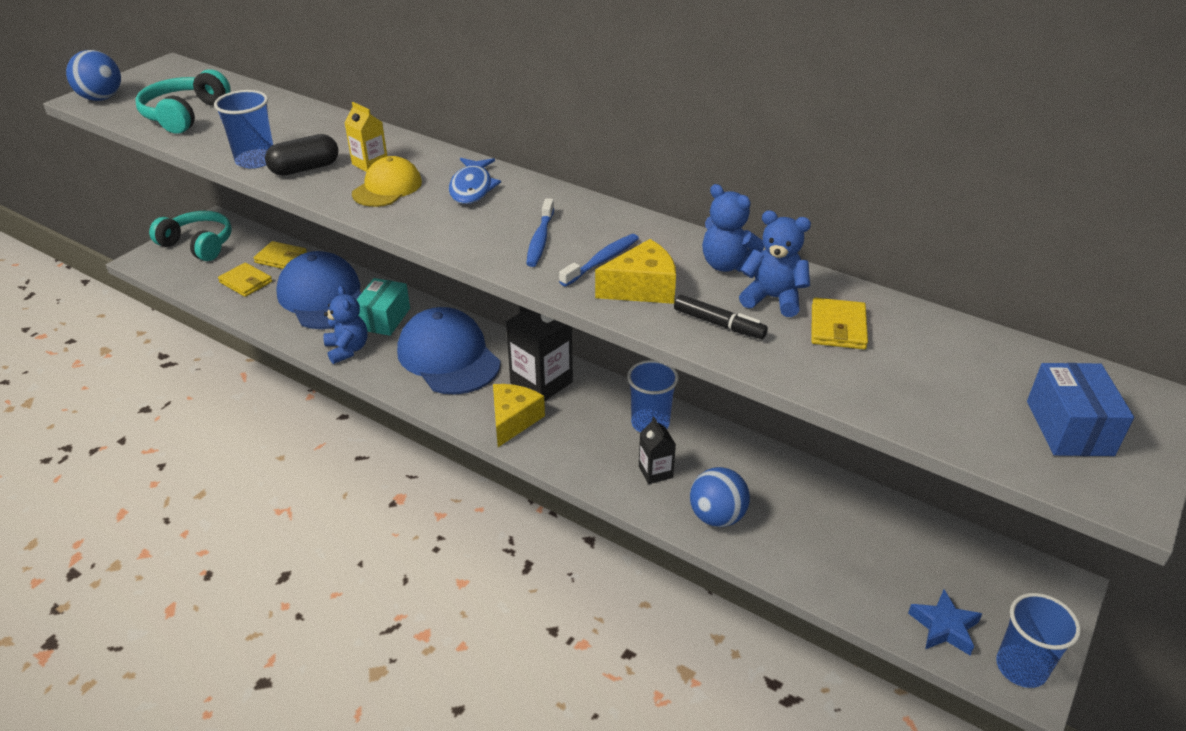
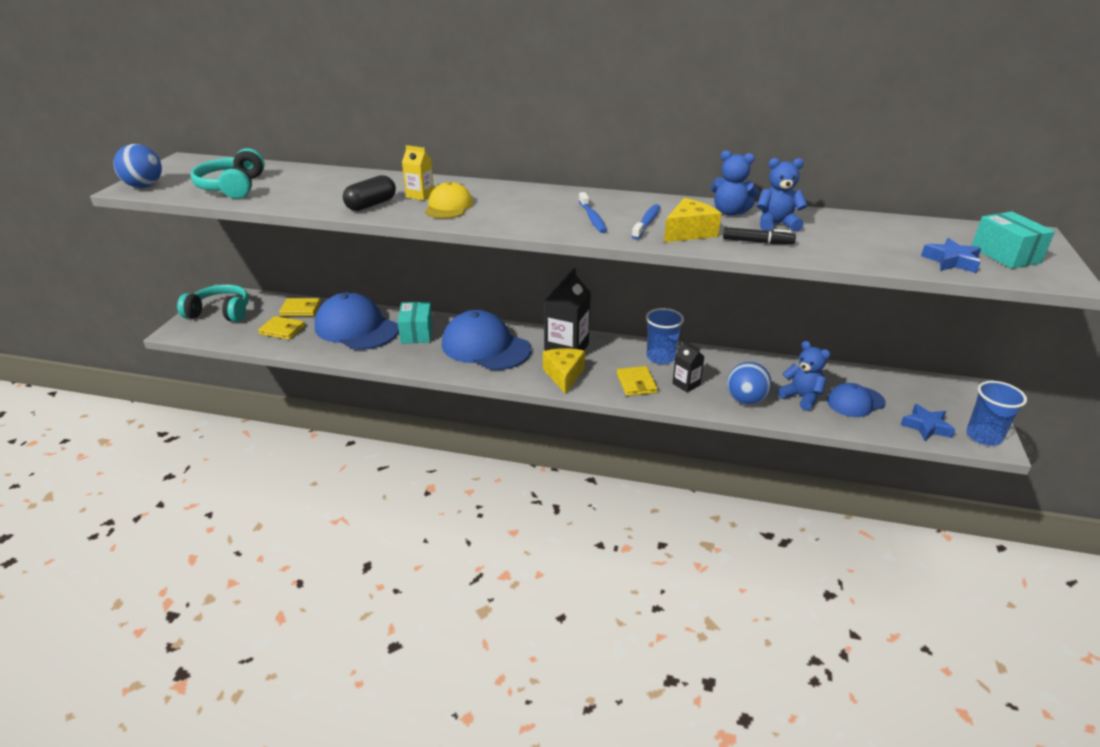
camera: 20 degrees left, 5 degrees down
(255, 160) = (324, 205): blue cup -> none
(347, 349) = (402, 358): blue teddy bear -> blue teddy bear (801, 397)
(472, 188) = (513, 198): blue fish -> none
(838, 327) = (830, 231): yellow wallet -> yellow wallet (636, 383)
(868, 559) = (855, 402): none -> blue cap
(971, 420) = (951, 261): none -> blue star
(1069, 428) = (1005, 255): blue box -> turquoise box

